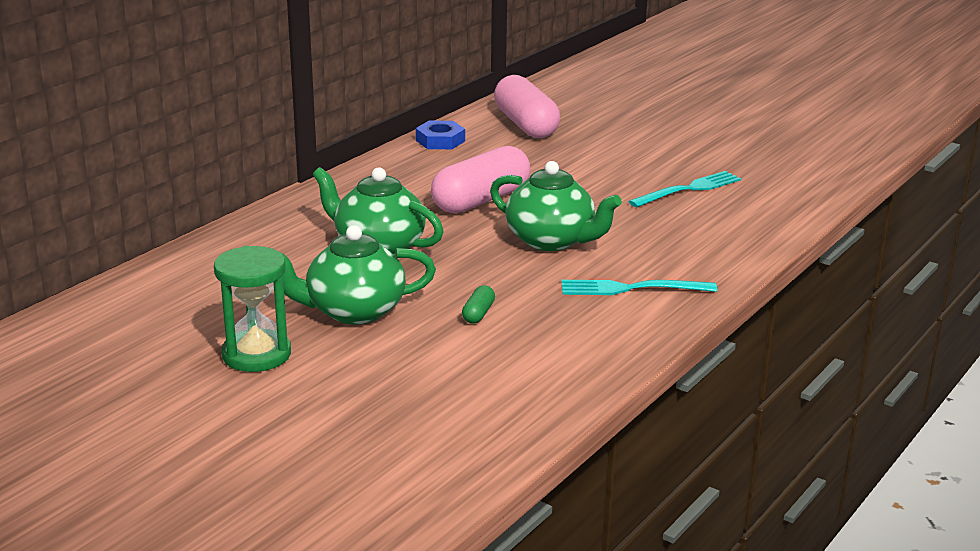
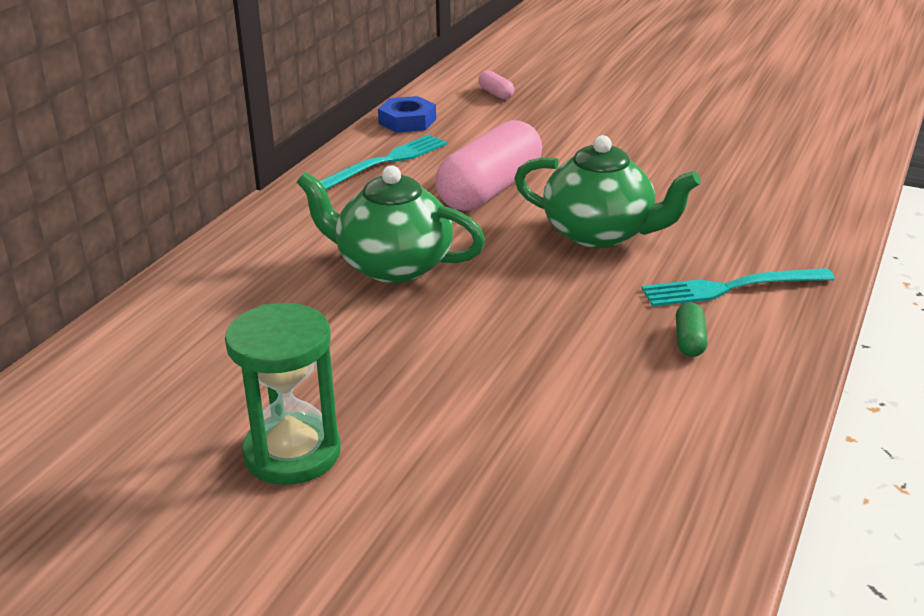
camera: 10 degrees left, 5 degrees up
(354, 311) = (399, 365): green teapot -> none
(478, 314) = (562, 348): green capsule -> green capsule (689, 341)
(526, 125) = (496, 93): pink capsule -> pink capsule, size x0.40
(689, 189) = (719, 152): turquoise fork -> turquoise fork (387, 161)

